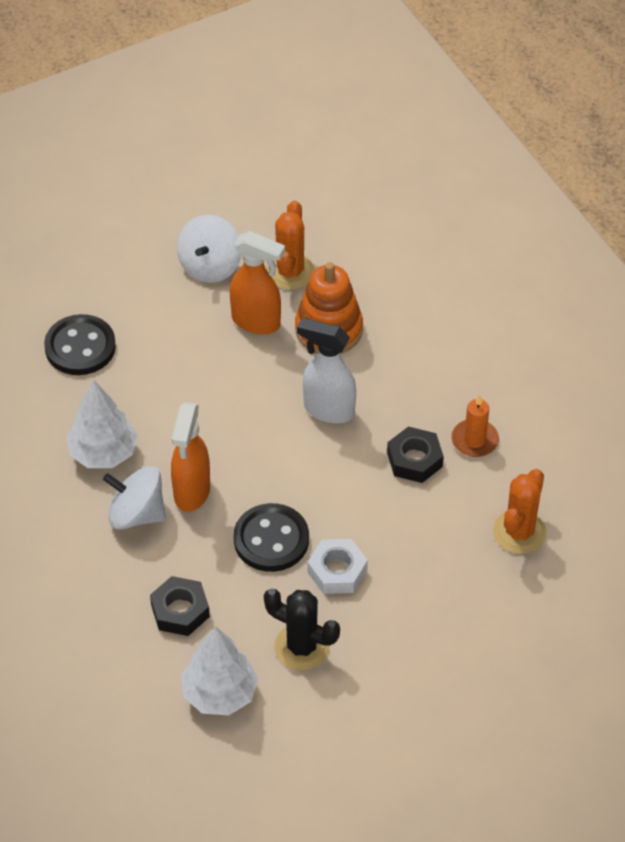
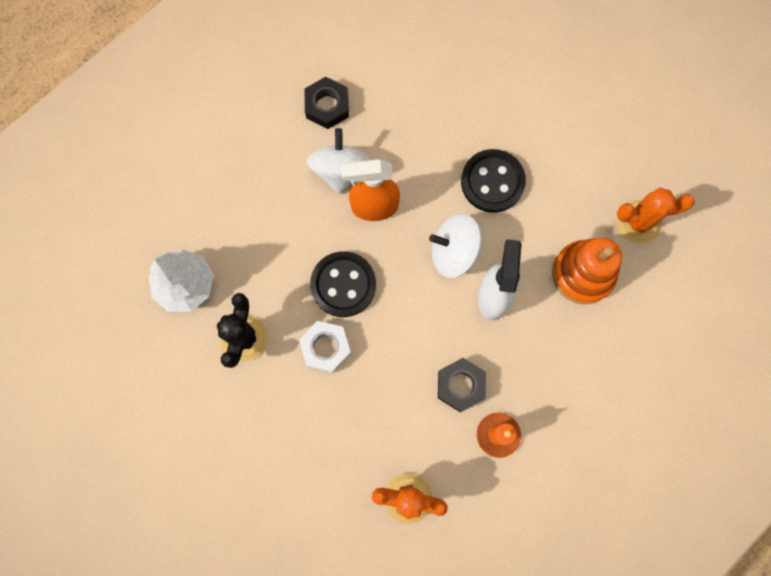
camera: 75 degrees right, 25 degrees up
(80, 347) = (496, 74): black button -> black button (492, 182)
(103, 453) = (393, 126): white tree -> none
(180, 611) = (256, 232): black nut -> black nut (327, 106)
(210, 266) = (621, 152): white spinning top -> white spinning top (453, 252)
(256, 322) = (571, 209): orange spray bottle -> none

